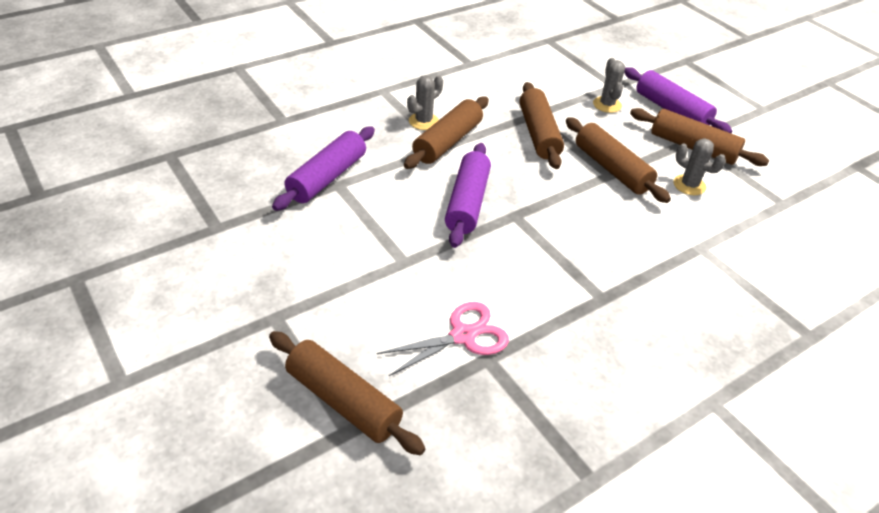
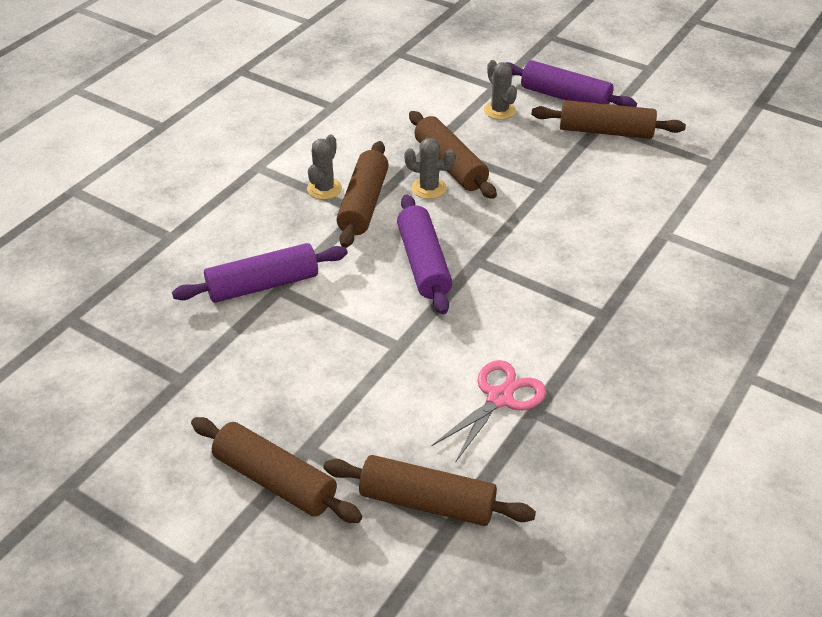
camera: 20 degrees left, 0 degrees up
(327, 177) = (263, 285): purple rolling pin -> purple rolling pin turned 60 degrees clockwise
(611, 169) = (542, 180): brown rolling pin -> brown rolling pin (275, 480)
(689, 185) = (622, 173): grey cactus -> grey cactus (429, 188)

